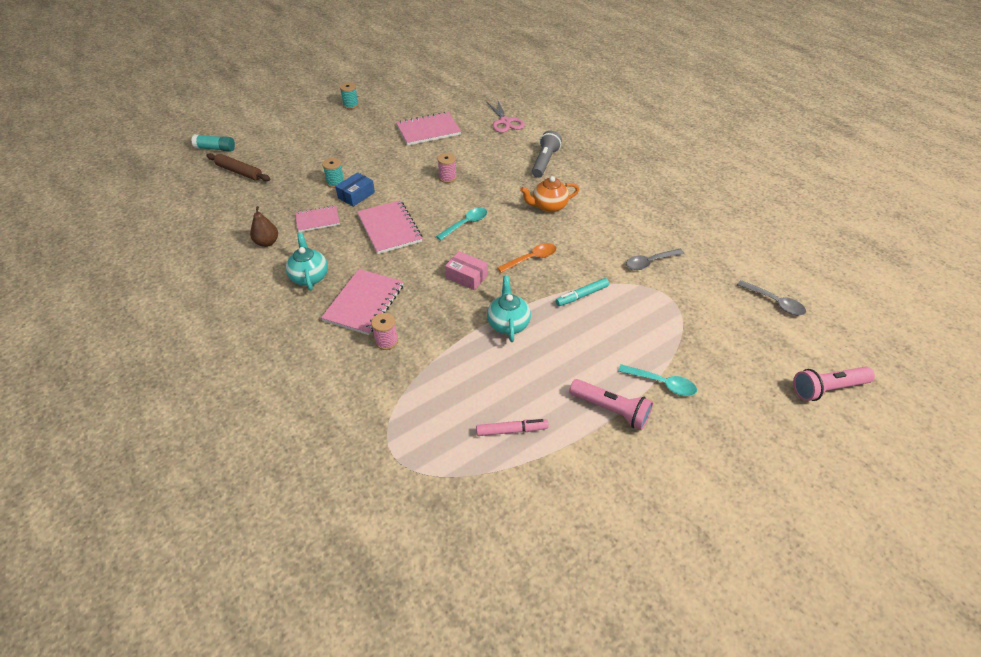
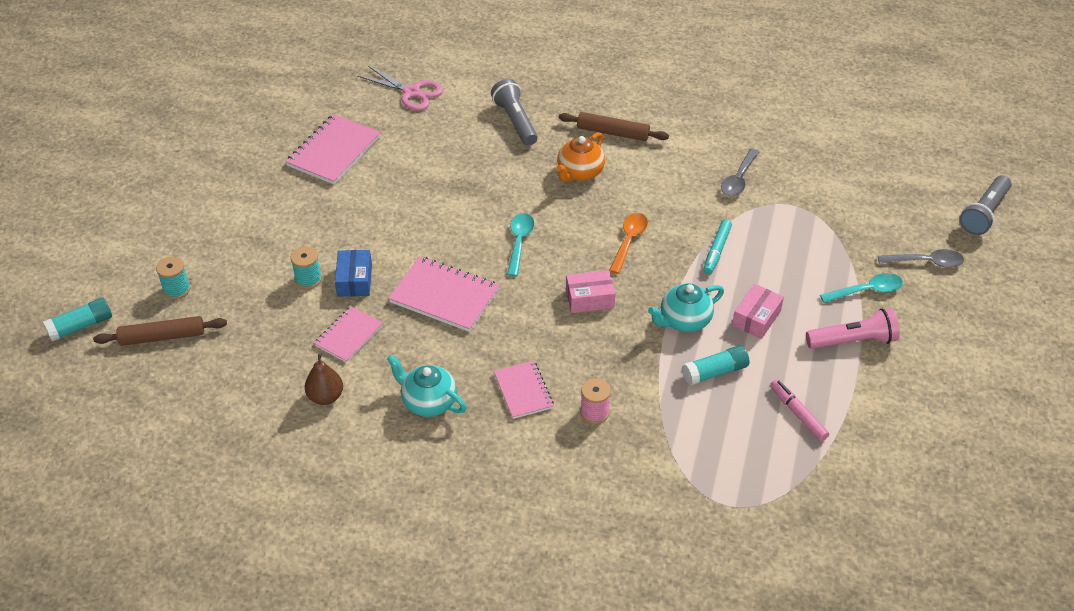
camera: 40 degrees left, 0 degrees up
(351, 105) = (186, 168): turquoise spool -> turquoise spool (176, 289)
(364, 303) = (523, 391): pink notebook -> pink notebook, size x0.63
(447, 178) = (432, 199): pink spool -> none
(489, 366) = (715, 372): none -> turquoise glue stick
(508, 324) = (684, 320): turquoise teapot -> turquoise teapot turned 75 degrees counterclockwise
(511, 430) = (798, 414): pink marker -> pink marker turned 75 degrees counterclockwise
(558, 351) = (756, 318): none -> pink box
(597, 195) = (613, 132): none -> brown rolling pin
(774, 302) = (876, 157): grey spoon -> grey spoon (926, 262)
(827, 389) = (984, 213): pink flashlight -> grey flashlight

